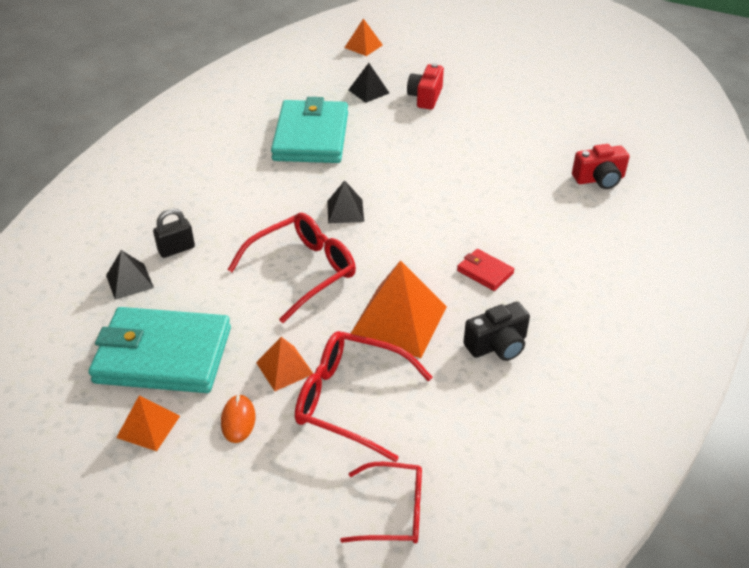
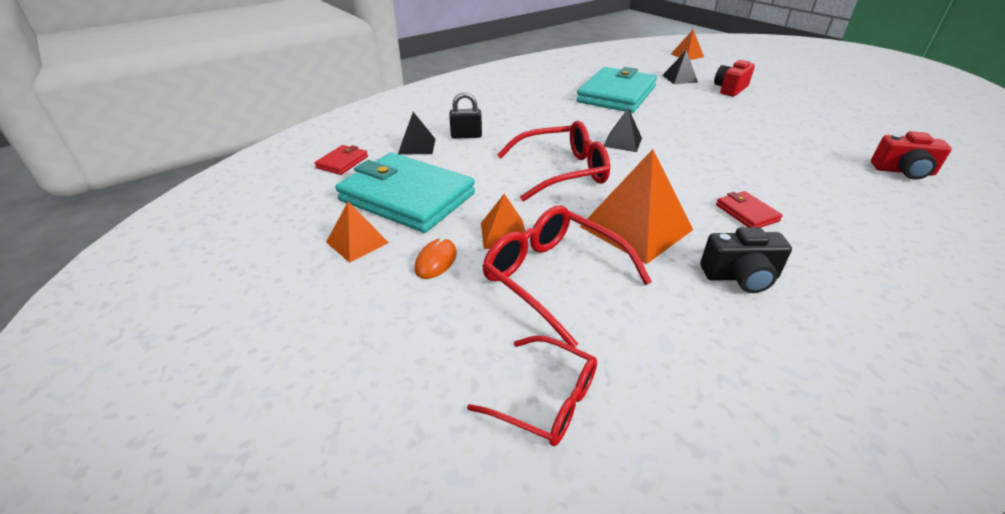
camera: 25 degrees right, 5 degrees down
(58, 331) = (342, 162): none -> red wallet

